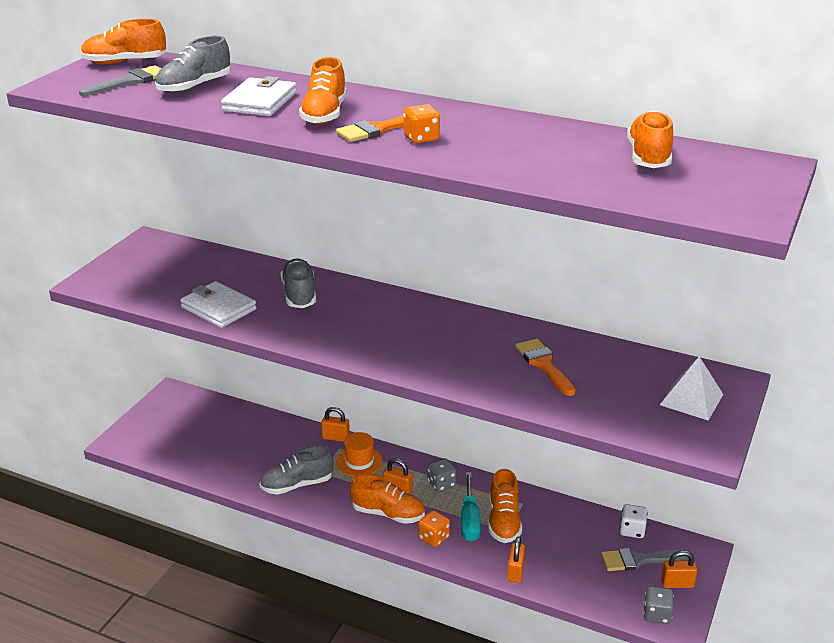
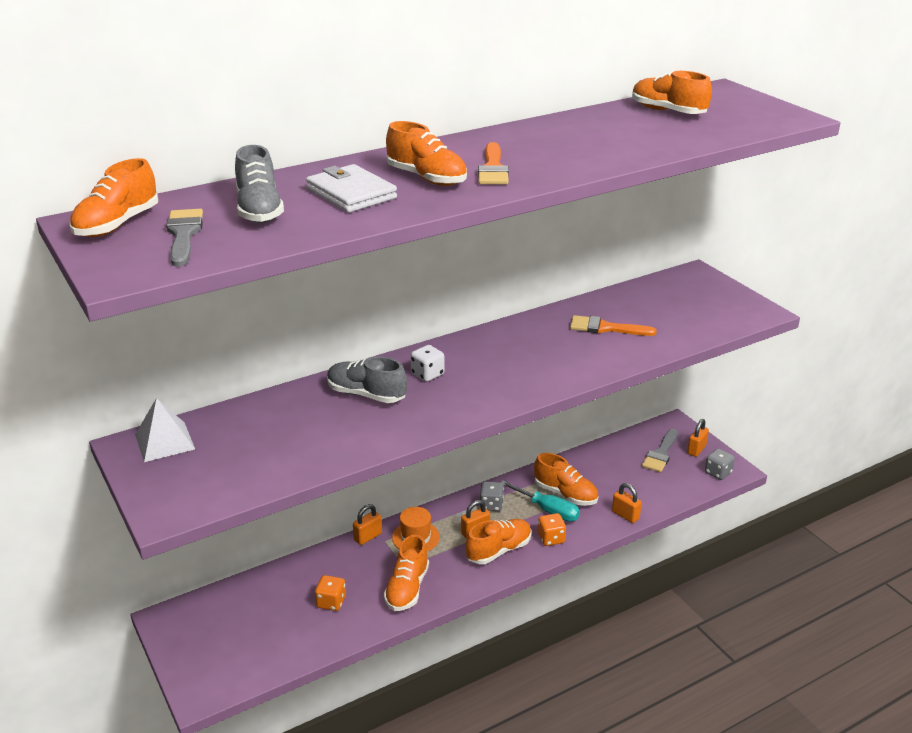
camera: 55 degrees left, 0 degrees up
(218, 308) = (333, 446): white wallet -> none
(297, 485) = (407, 588): grey shoe -> orange shoe
(421, 138) = (535, 161): orange dice -> orange dice (331, 602)
(632, 530) = (629, 441): white dice -> white dice (427, 374)
(691, 399) = (703, 295): white pyramid -> white pyramid (164, 441)

